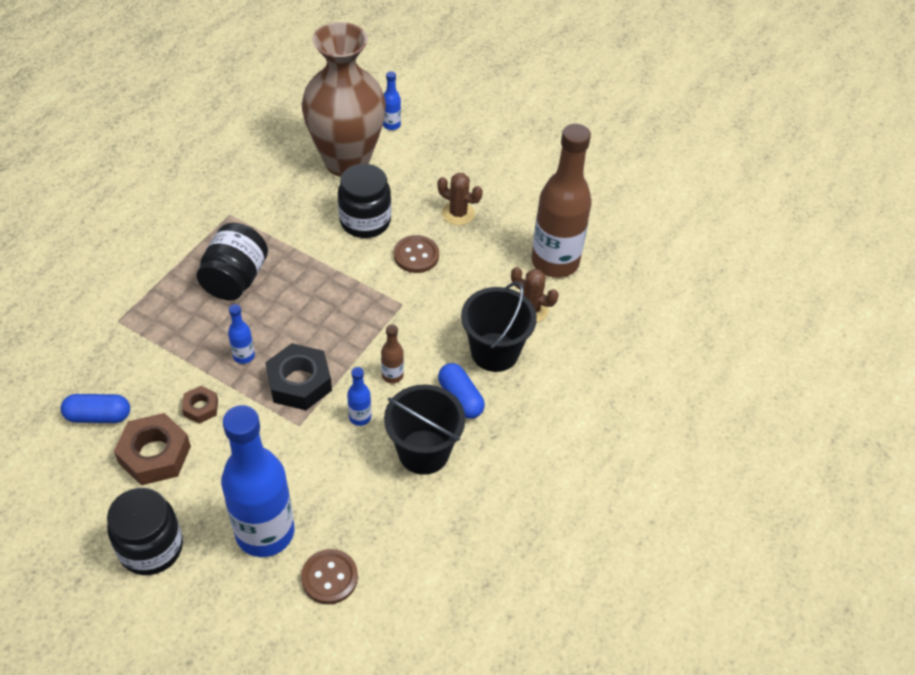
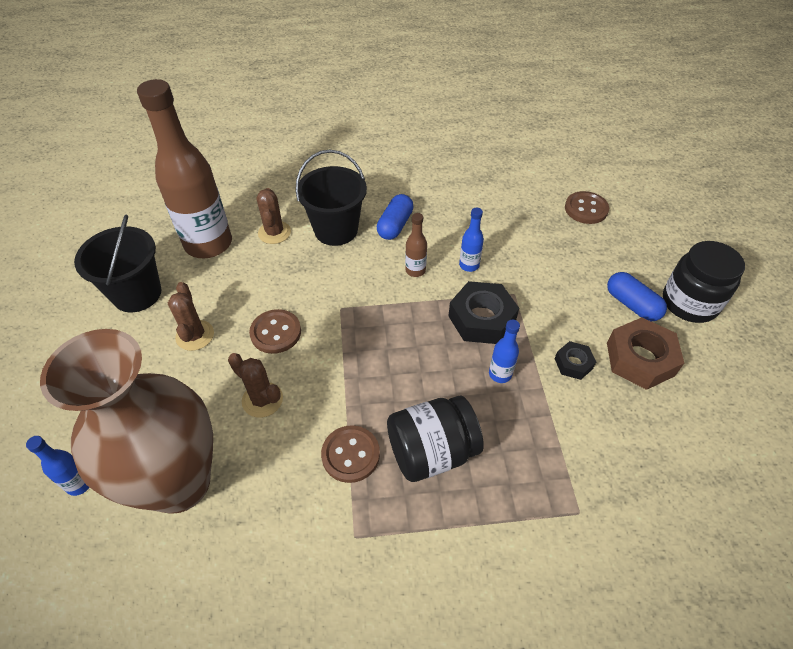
camera: 125 degrees left, 0 degrees up
(98, 416) = (666, 429): blue capsule -> blue capsule (632, 304)
(201, 407) = (573, 363): brown nut -> black nut
(265, 532) = (603, 255): blue bottle -> none
(278, 241) = (350, 455): none -> brown button
(365, 221) = (262, 400): black jar -> brown cactus
(423, 452) = (457, 219): black bucket -> black bucket (137, 294)

